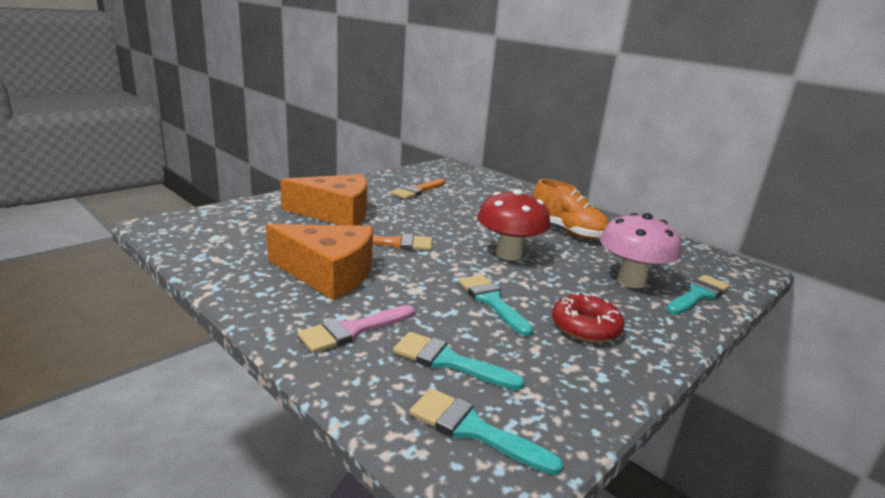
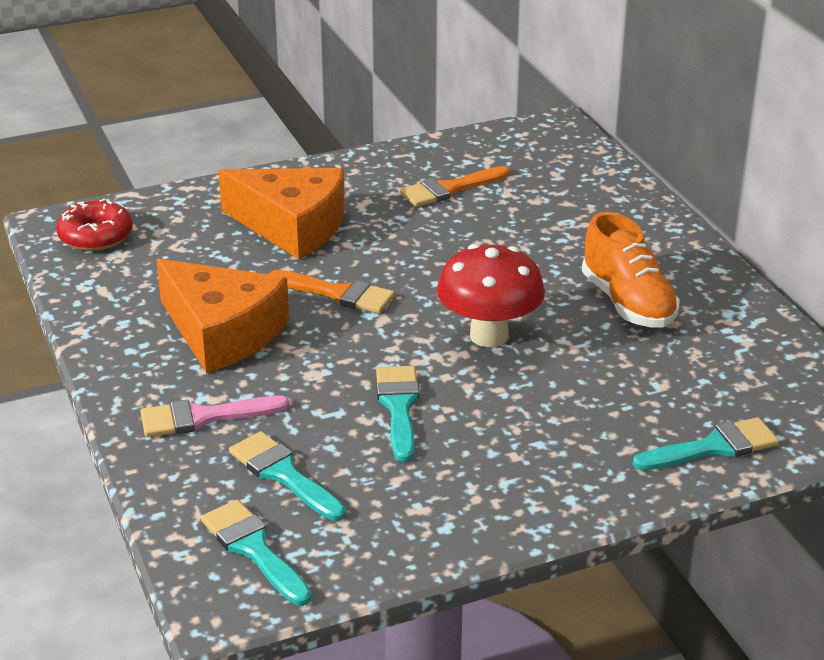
camera: 25 degrees right, 10 degrees up
(585, 327) = (488, 464): red donut -> red donut (96, 236)
(630, 281) = (632, 409): pink mushroom -> none

